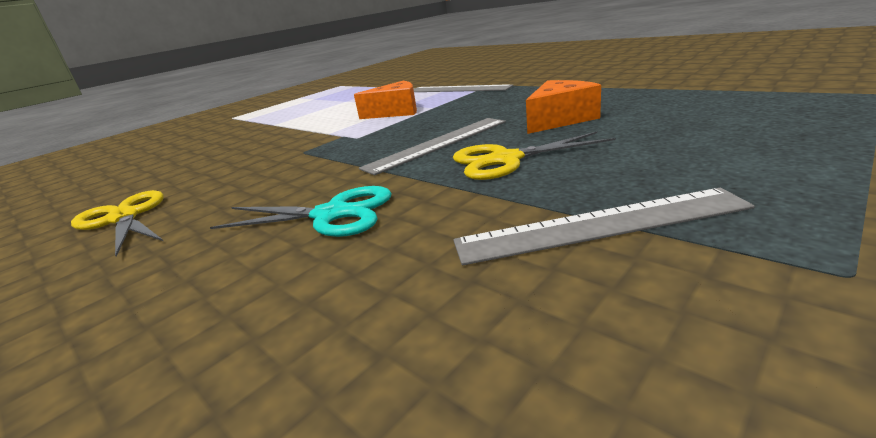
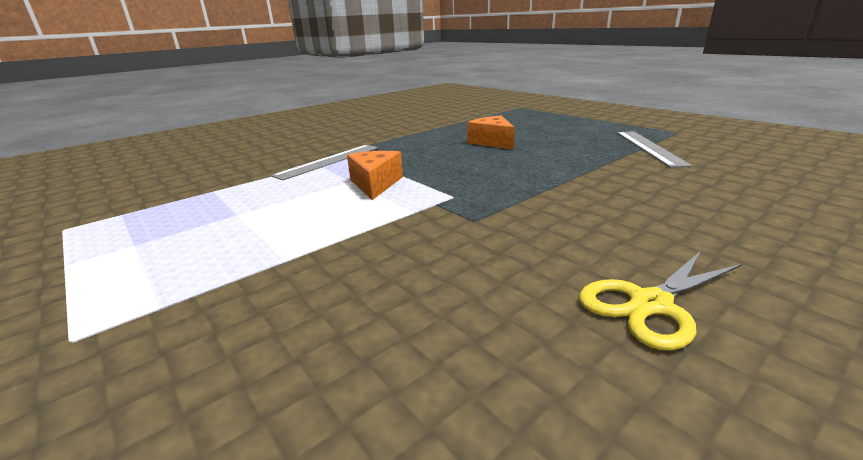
camera: 85 degrees left, 0 degrees up
(332, 214) = (639, 194): turquoise scissors -> none
(438, 144) = (510, 169): grey ruler -> none
(505, 160) = (561, 155): yellow scissors -> none

